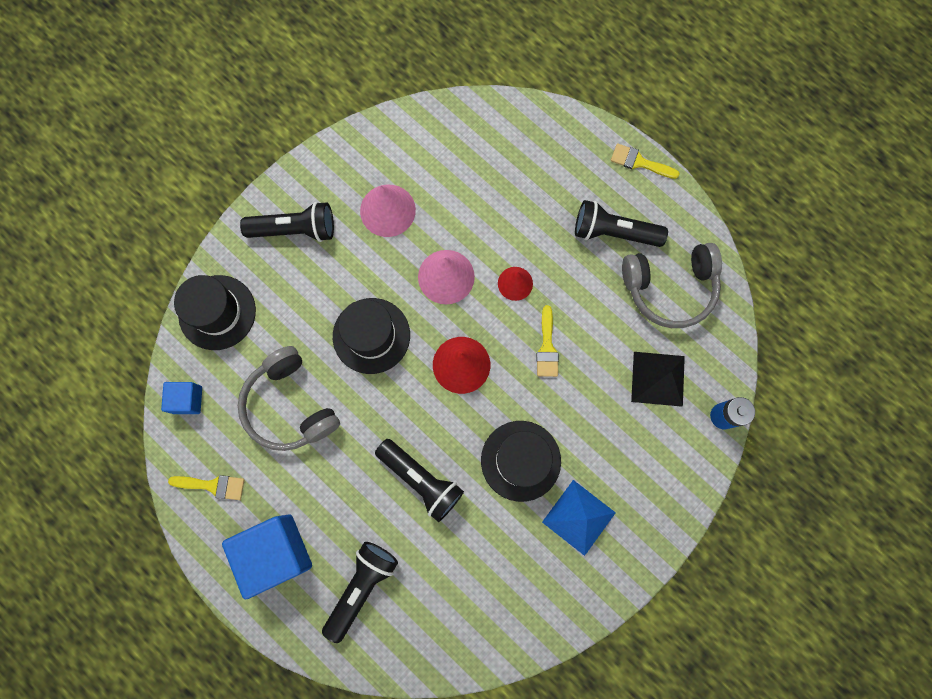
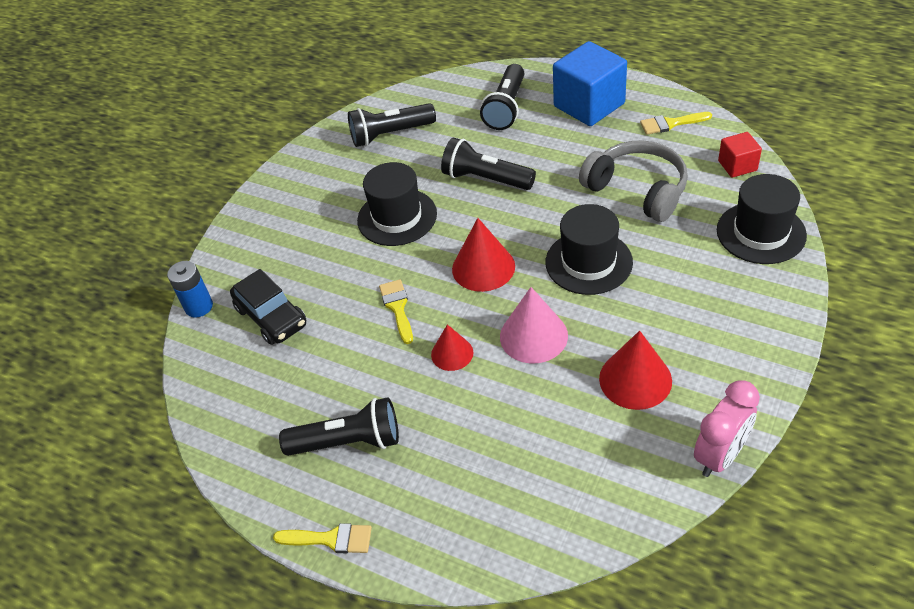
camera: 170 degrees right, 30 degrees down
(187, 400) = (737, 166): blue cube -> red cube
(295, 229) = (731, 327): black flashlight -> black flashlight (390, 134)
(361, 133) = (720, 455): none -> pink clock
(387, 210) = (635, 379): pink cone -> red cone
(578, 517) = (331, 197): blue pyramid -> none
(658, 379) = (271, 316): black pyramid -> black car
(669, 288) = (269, 403): grey headphones -> none

